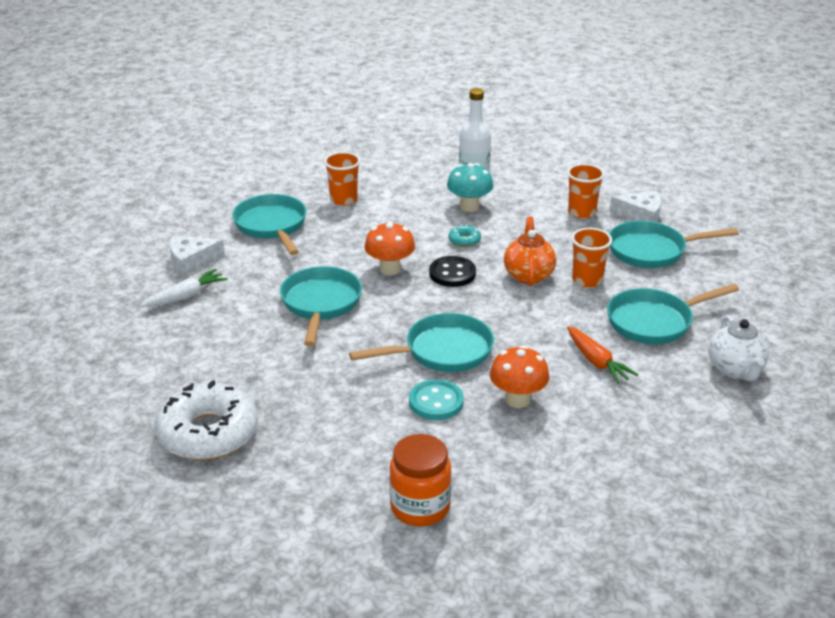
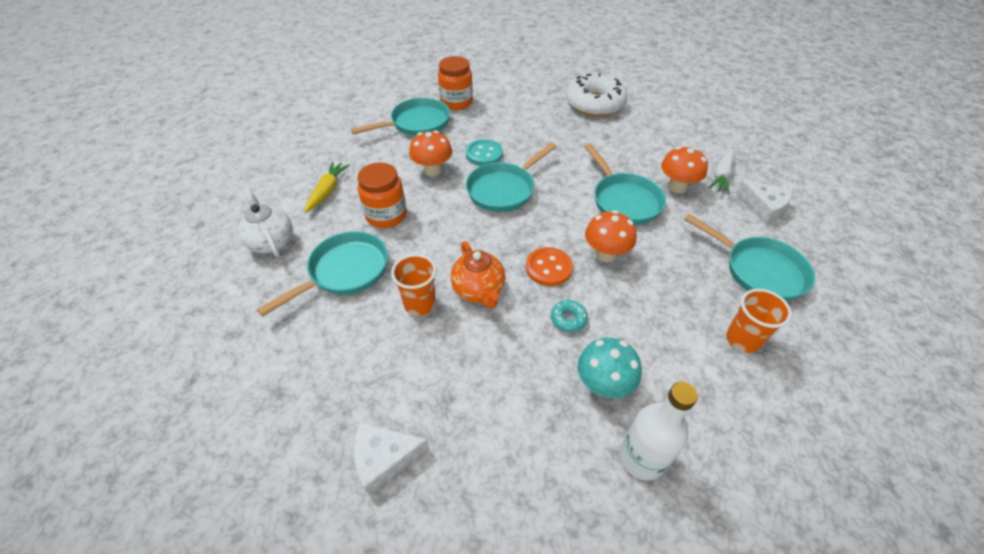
camera: 155 degrees right, 15 degrees up
(191, 261) = (763, 207): white cheese -> white cheese turned 90 degrees clockwise
(248, 300) = (677, 187): none -> orange mushroom
(452, 273) = (548, 268): black button -> orange button
(581, 212) = (464, 431): orange cup -> none
(596, 362) = (386, 215): orange carrot -> orange jar
(652, 251) = (360, 380): turquoise pan -> turquoise pan (417, 123)
(666, 412) = (327, 191): none -> yellow carrot

